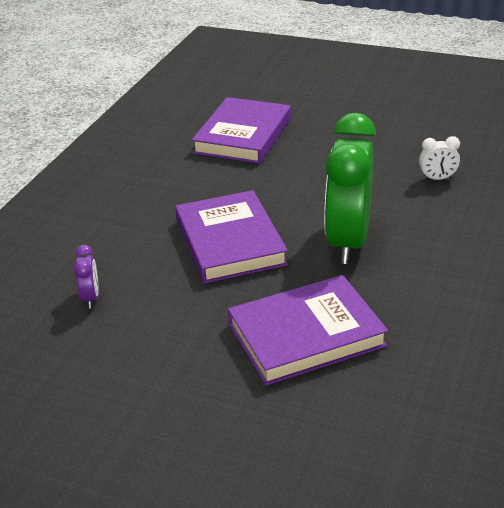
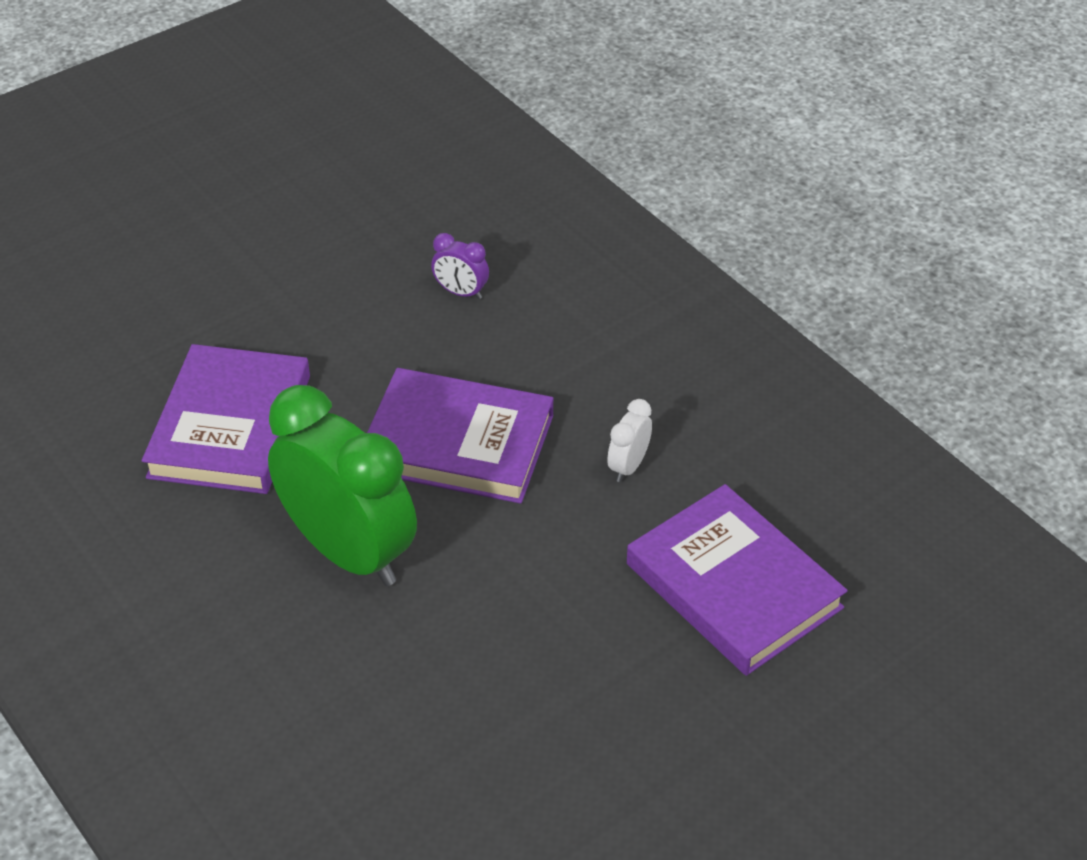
camera: 120 degrees right, 10 degrees up
(437, 179) = (396, 750): white clock -> white clock (628, 466)

